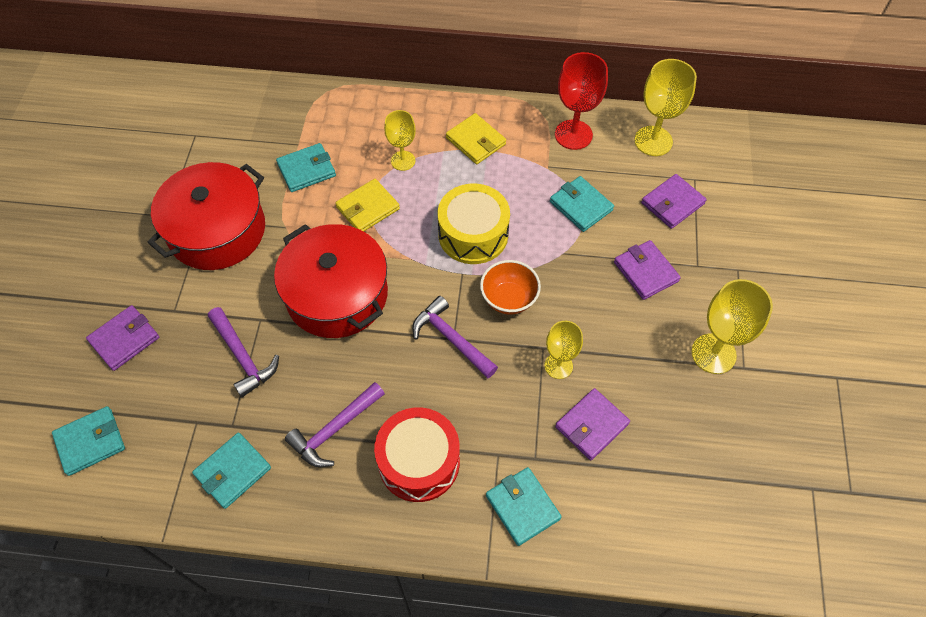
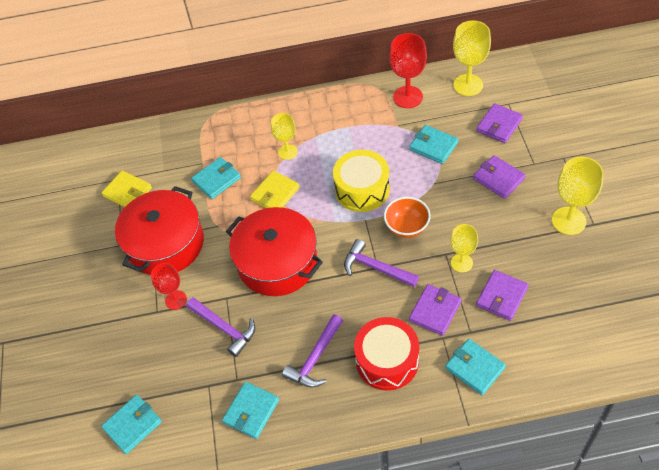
camera: 10 degrees left, 5 degrees down
(124, 339) = (127, 344): purple wallet -> purple wallet (435, 311)
(201, 303) = (176, 300): none -> red goblet
(475, 141) = (337, 122): yellow wallet -> yellow wallet (127, 192)

